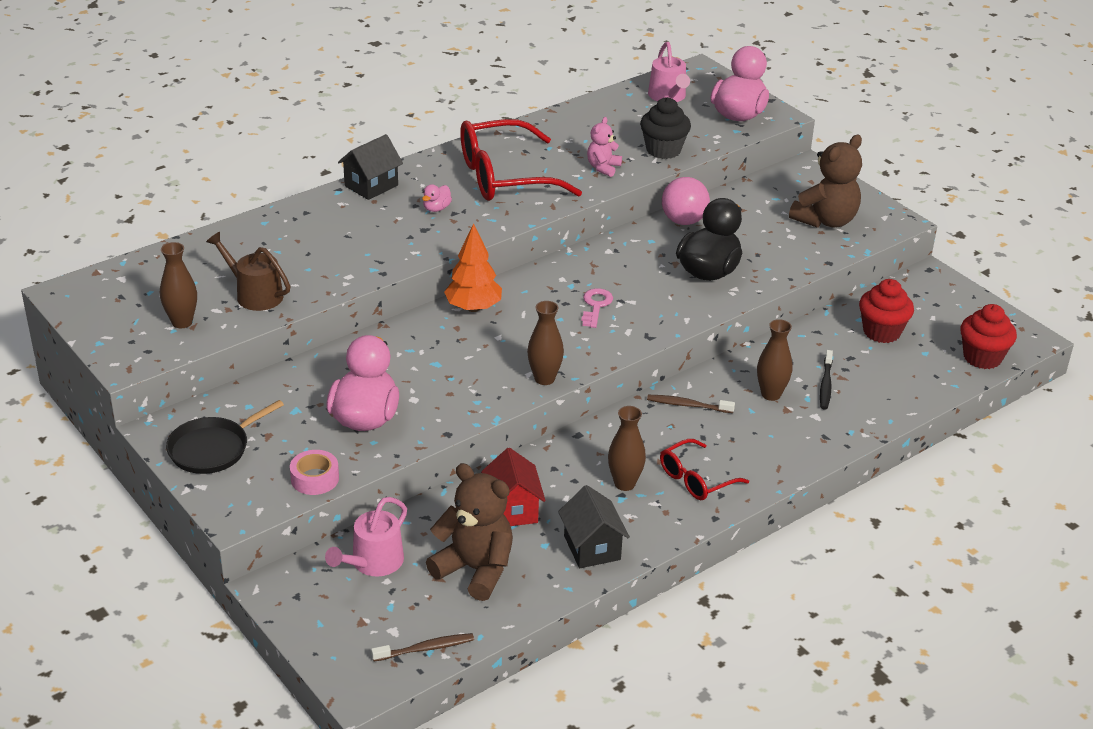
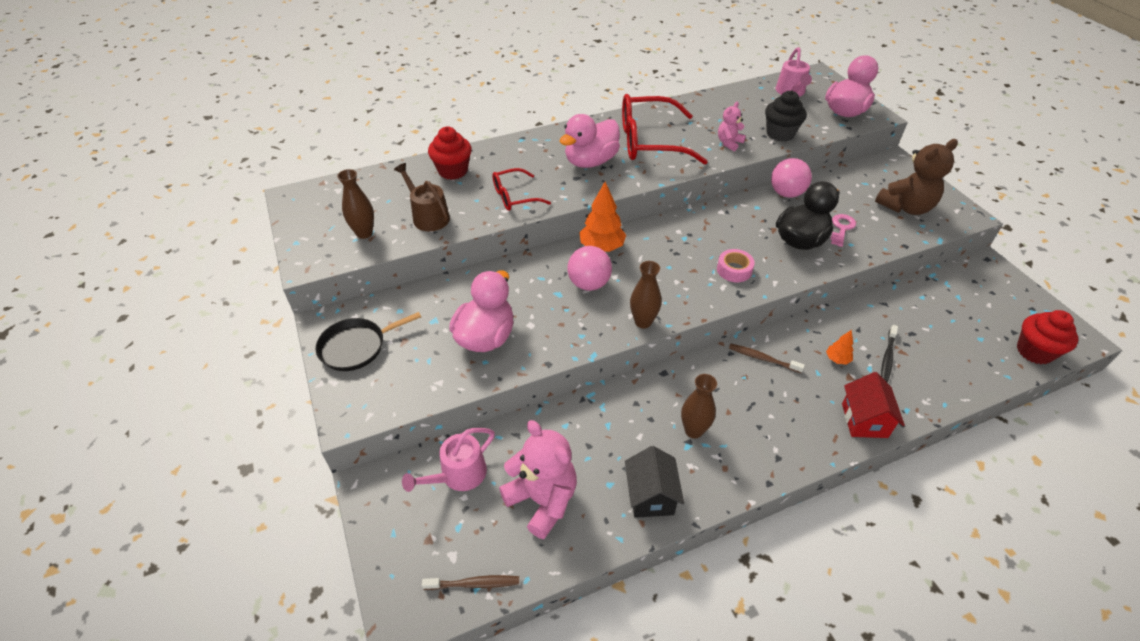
camera: 15 degrees right, 10 degrees up
(315, 478) = (425, 391): pink tape -> pink tape (734, 270)
(371, 186) = (547, 137): black house -> none
(436, 208) = (590, 161): pink duck -> pink duck, size x2.34
(470, 349) = (589, 284): none -> pink ball
(475, 570) = (542, 500): brown teddy bear -> pink teddy bear
(512, 509) = (591, 440): red house -> red house (864, 420)
(596, 306) = (700, 259): pink key -> pink key (841, 228)
(696, 479) = (758, 437): red glasses -> red glasses (515, 197)
(771, 394) = (837, 359): brown vase -> orange tree
(881, 332) = (942, 312): red cupcake -> red cupcake (453, 171)

